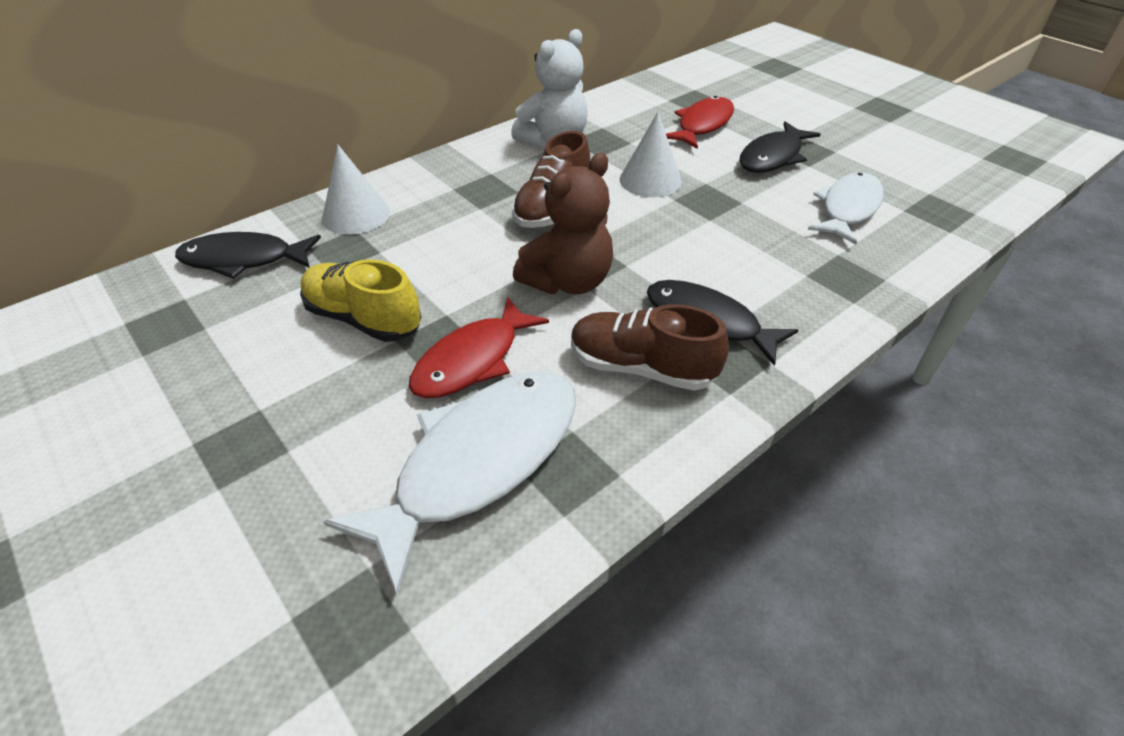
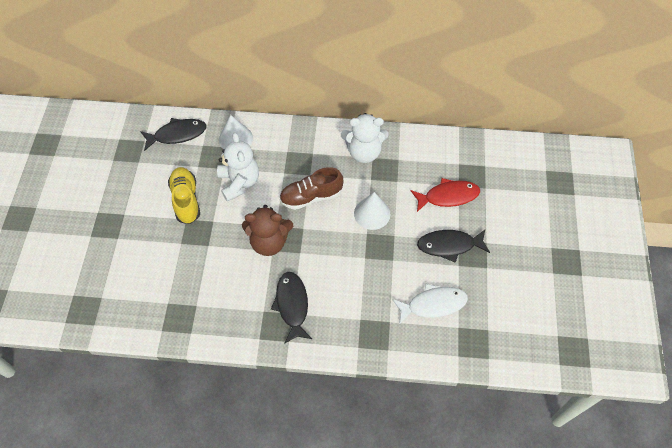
camera: 45 degrees right, 15 degrees up
(244, 259) = (177, 134): black fish -> black fish turned 120 degrees clockwise
(428, 251) = (239, 182): none -> white teddy bear
(472, 360) = (199, 250): red fish -> none
(479, 462) = (159, 291): white fish -> none
(641, 367) = (245, 302): brown shoe -> none

